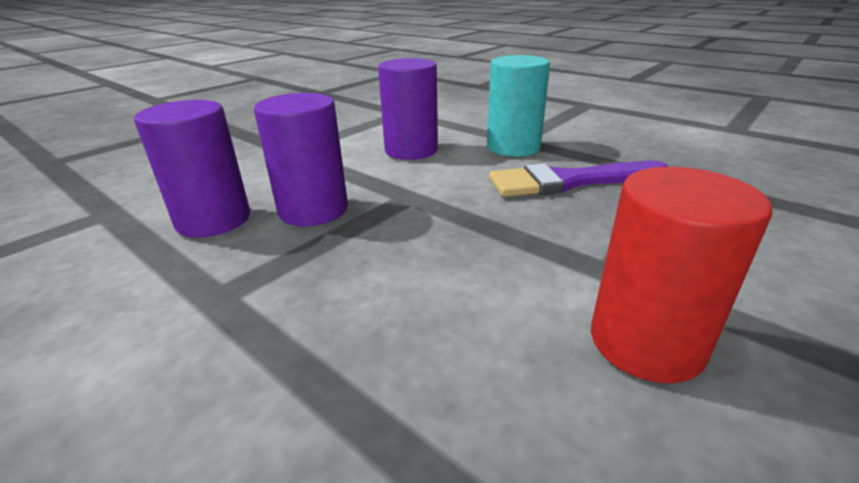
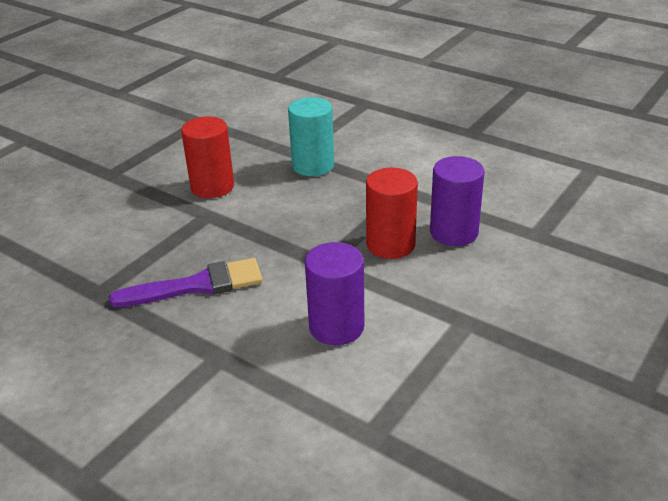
camera: 175 degrees right, 5 degrees up
(313, 210) = (390, 244): purple cylinder -> red cylinder
(513, 147) = (229, 338): turquoise cylinder -> turquoise cylinder (313, 165)

